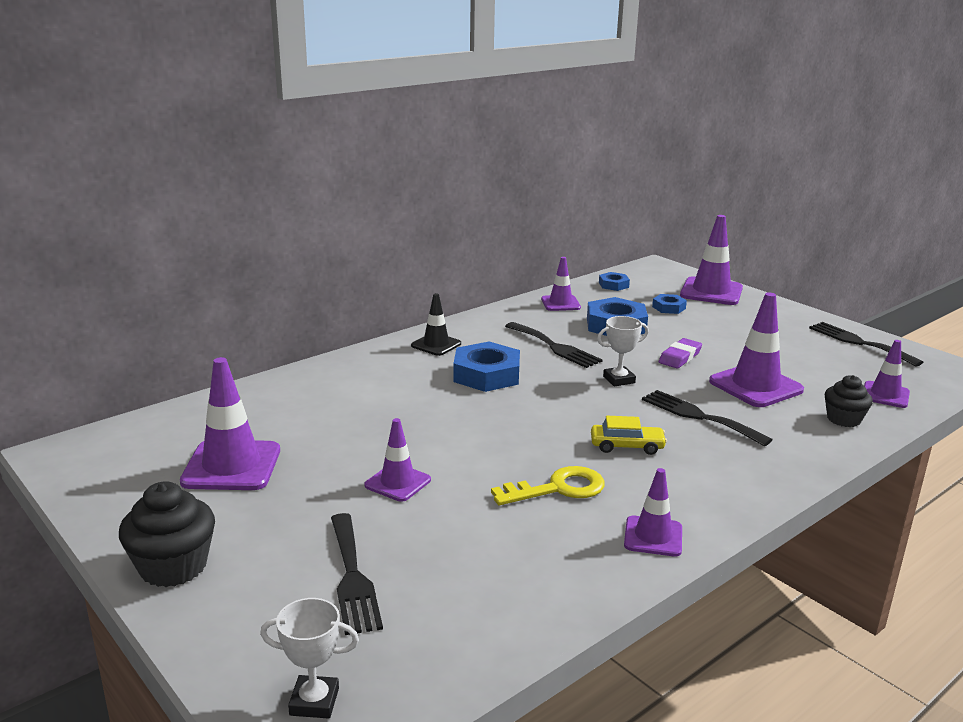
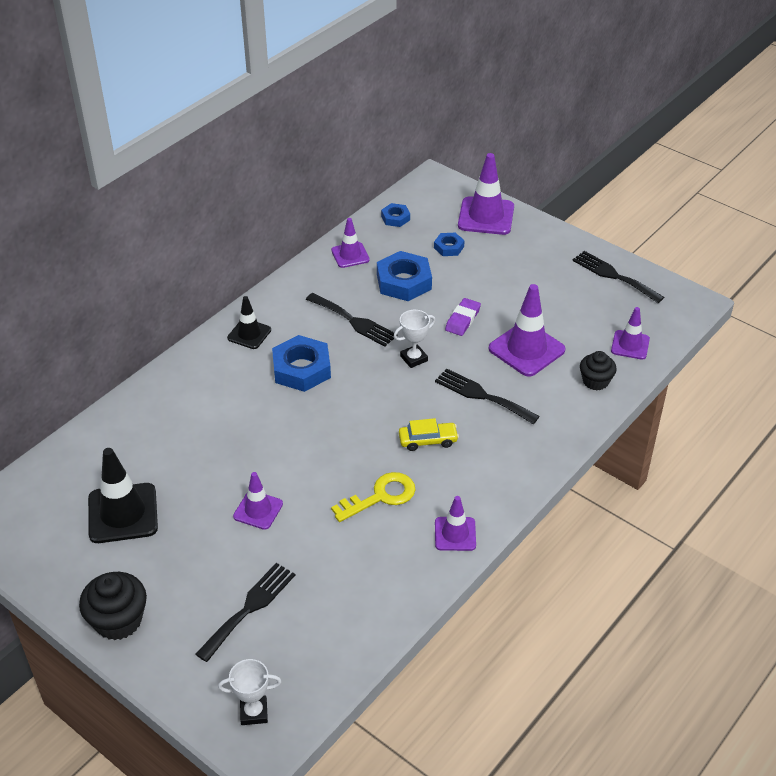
camera: 10 degrees left, 20 degrees up
(231, 466) = (123, 513): purple traffic cone -> black traffic cone
(352, 577) = (249, 608): black fork -> black fork turned 120 degrees counterclockwise

